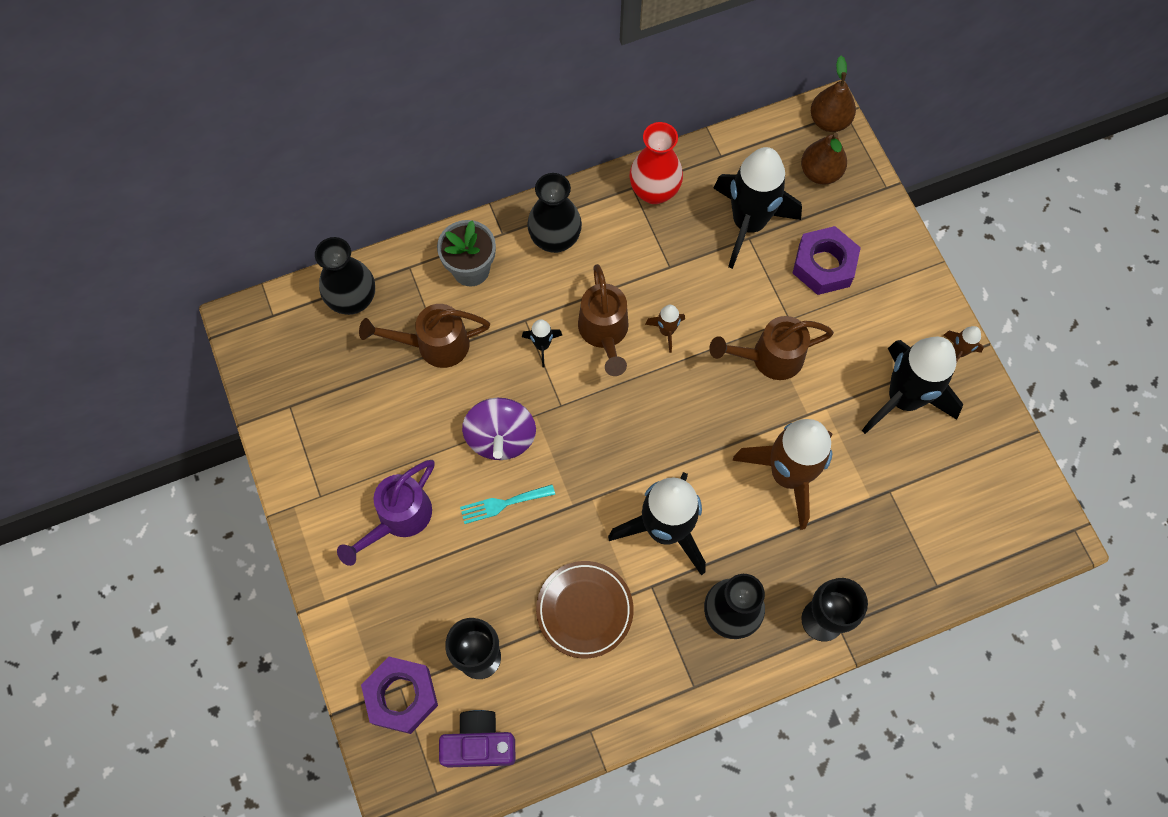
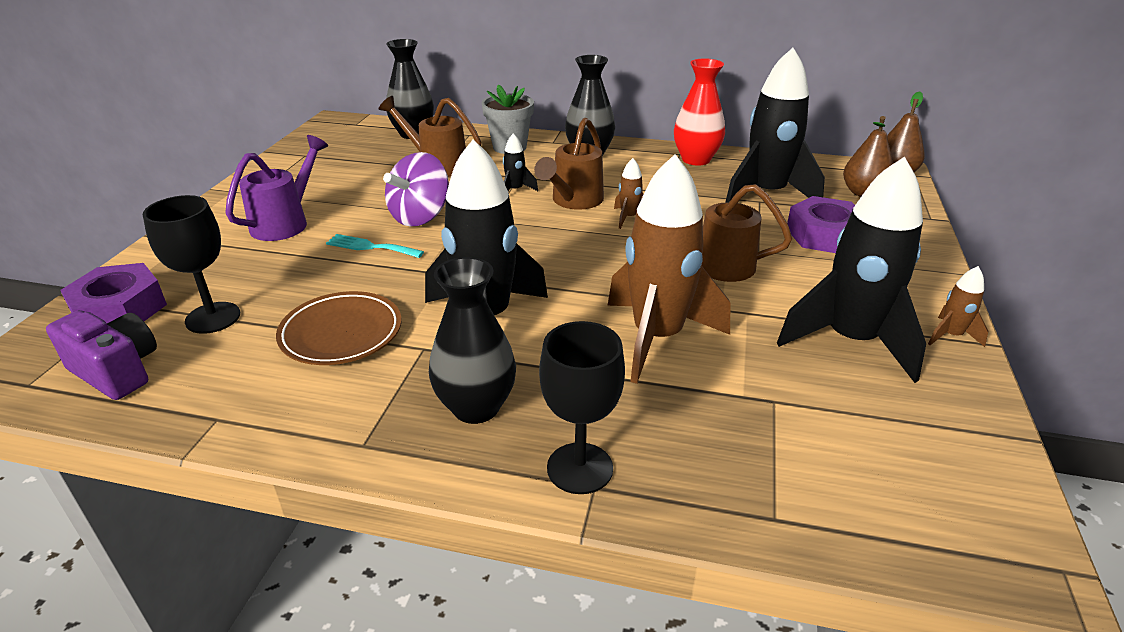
camera: 35 degrees right, 35 degrees down
(398, 518) = (285, 222): purple watering can -> purple watering can turned 135 degrees clockwise

